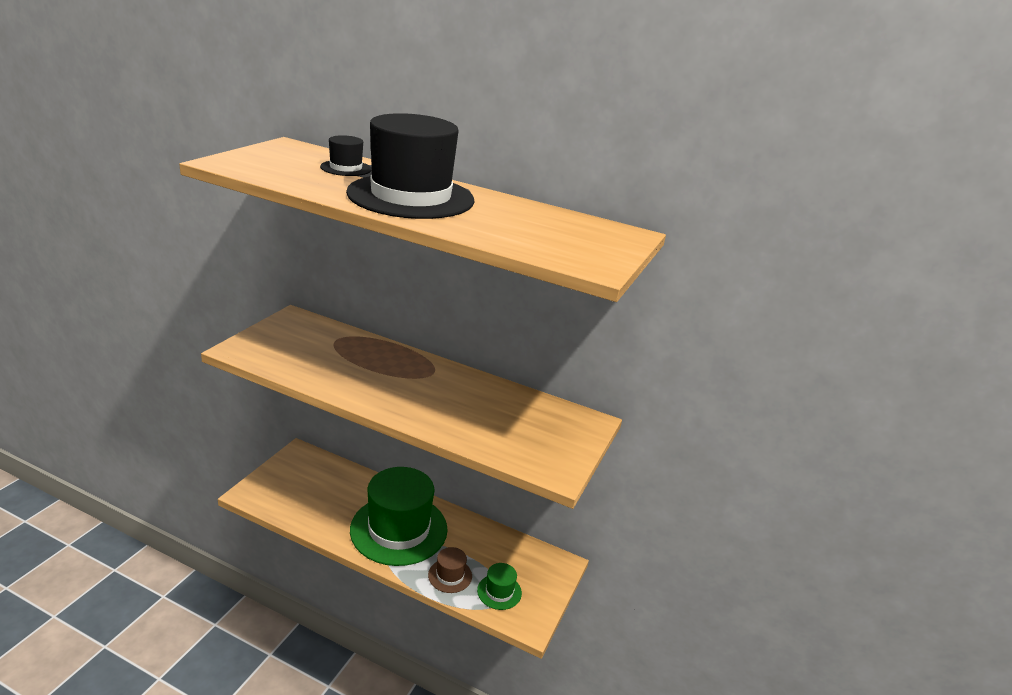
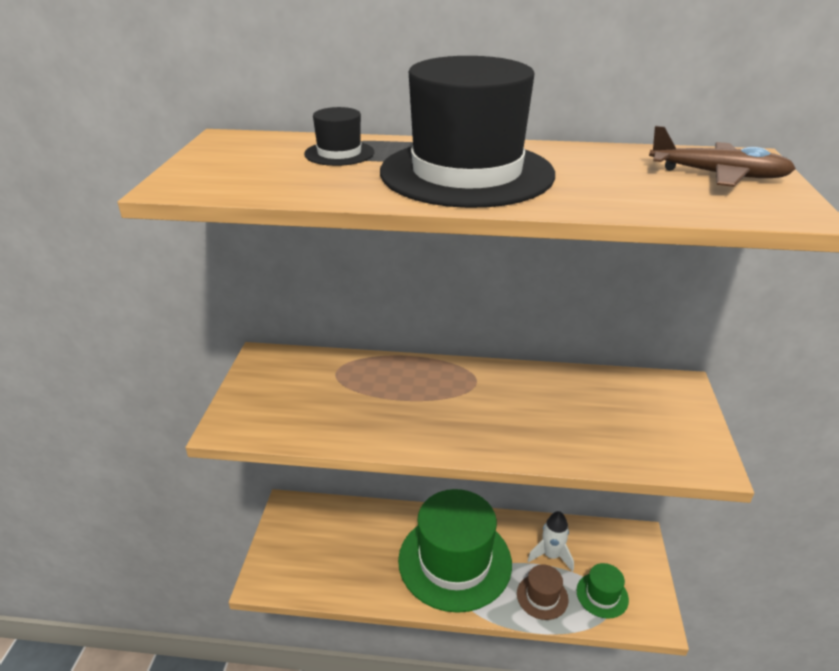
camera: 15 degrees left, 5 degrees up
(478, 552) = (551, 555): none -> white rocket
(584, 237) = (717, 175): none -> brown plane

